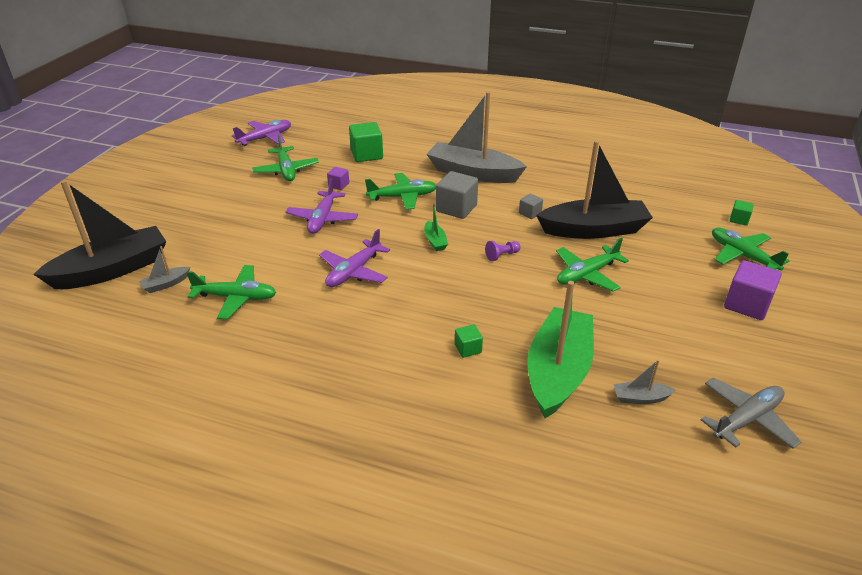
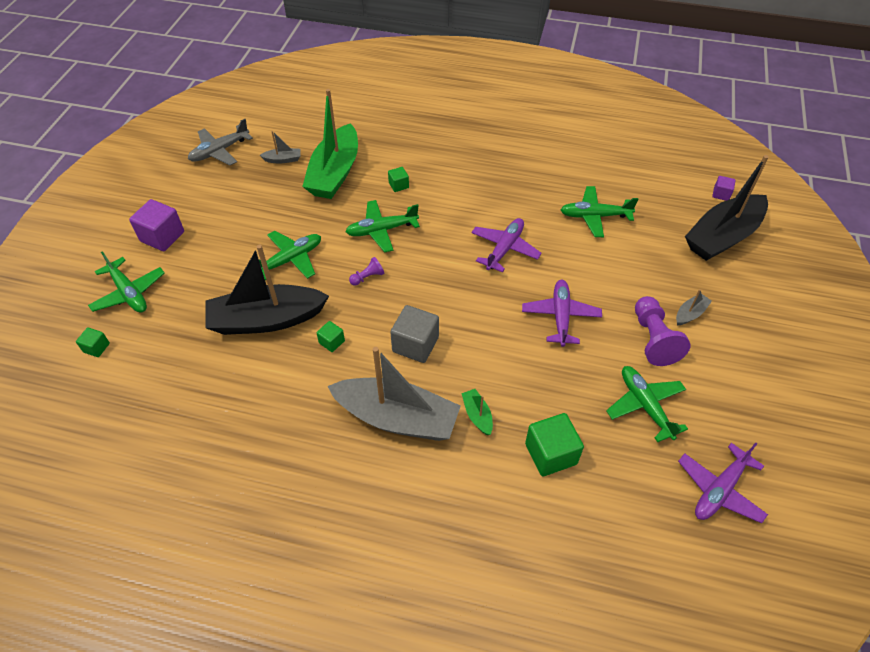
camera: 175 degrees right, 15 degrees up
(166, 284) = (663, 225): grey boat -> grey boat (690, 314)
(251, 202) = (653, 339): none -> purple pawn
(338, 185) = (565, 378): purple cube -> purple cube (721, 194)
(403, 197) = (480, 361): green plane -> green plane (381, 230)
(435, 241) = (434, 292): green boat -> green boat (477, 415)
(530, 213) = (331, 342): grey cube -> green cube

